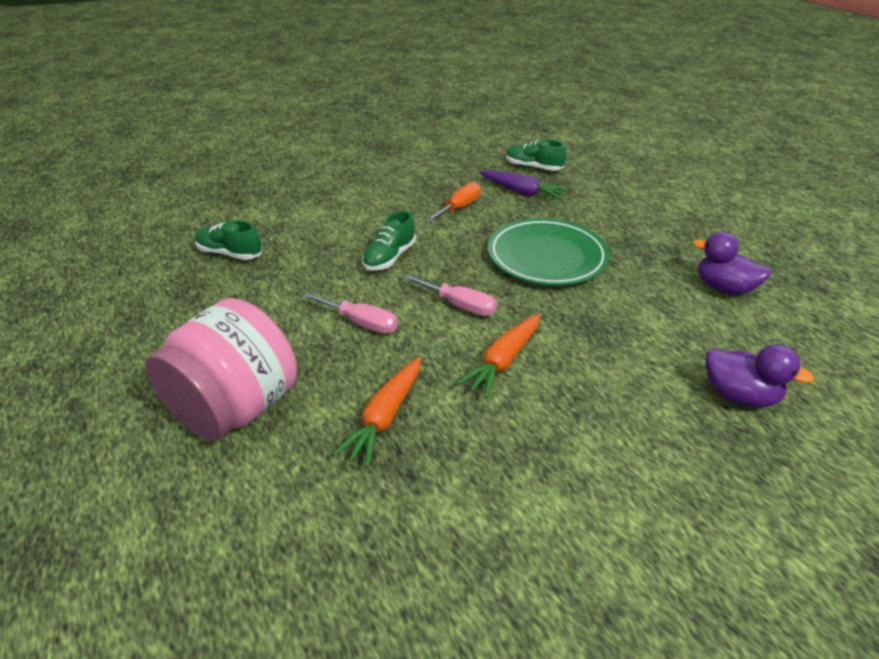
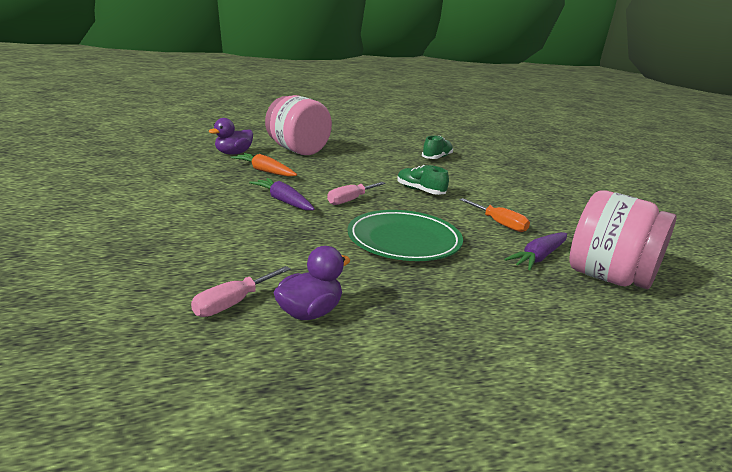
camera: 100 degrees right, 15 degrees down
(361, 323) = (347, 176): pink screwdriver -> pink screwdriver (233, 303)
(503, 361) = (283, 201): orange carrot -> purple carrot
(533, 167) = (609, 278): green shoe -> pink jar
(739, 395) = (175, 263): purple duck -> purple duck (233, 153)

